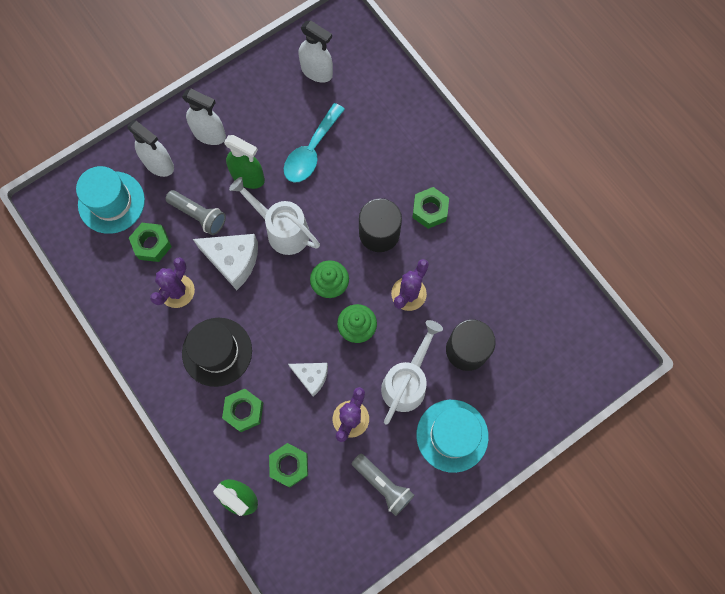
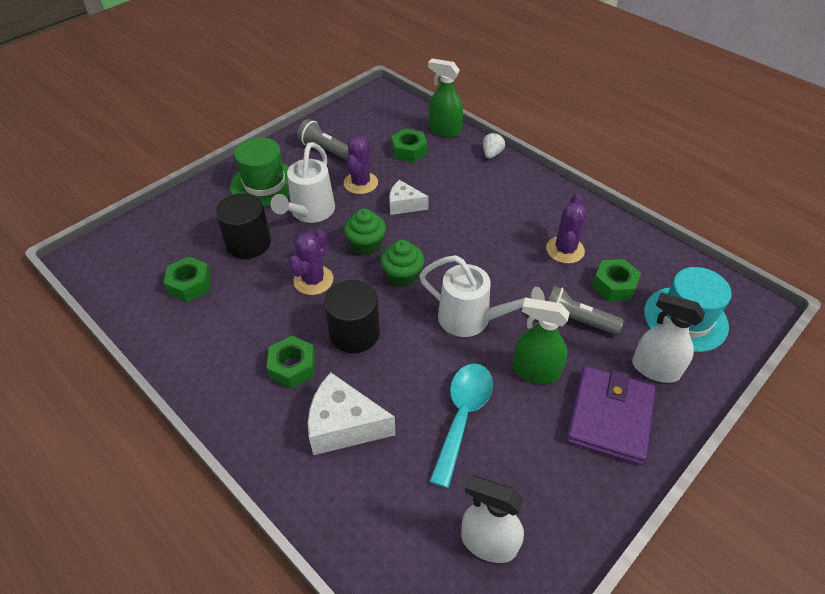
camera: 170 degrees right, 25 degrees down
(199, 443) = (492, 154): none -> white strawberry
(209, 134) = (609, 417): white spray bottle -> purple wallet
(217, 352) = (502, 211): black hat -> none
(233, 261) = (517, 283): white cheese -> white cheese (344, 426)
(244, 411) = (460, 176): green nut -> green nut (190, 284)
(452, 435) = (264, 184): turquoise hat -> green hat

